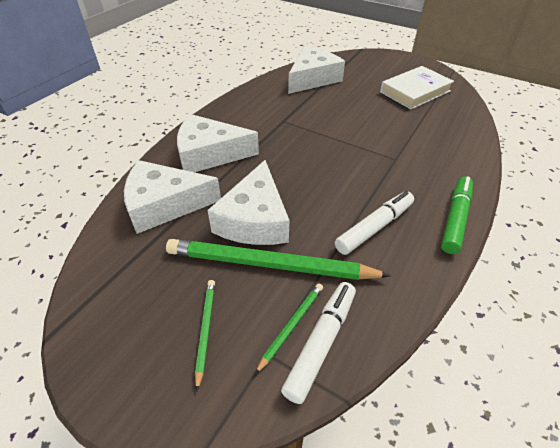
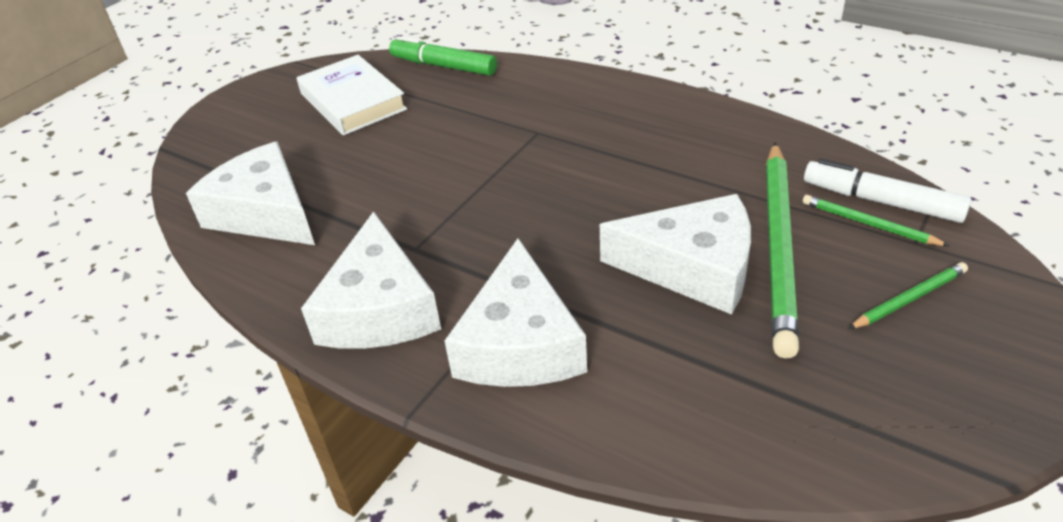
camera: 85 degrees left, 5 degrees down
(164, 204) = (675, 387): white cheese -> white cheese (379, 308)
(205, 330) = (909, 299): green pencil -> green pencil turned 150 degrees clockwise
(374, 227) = (686, 157): white marker -> none
(455, 219) = (659, 97): green marker -> green marker (443, 66)

